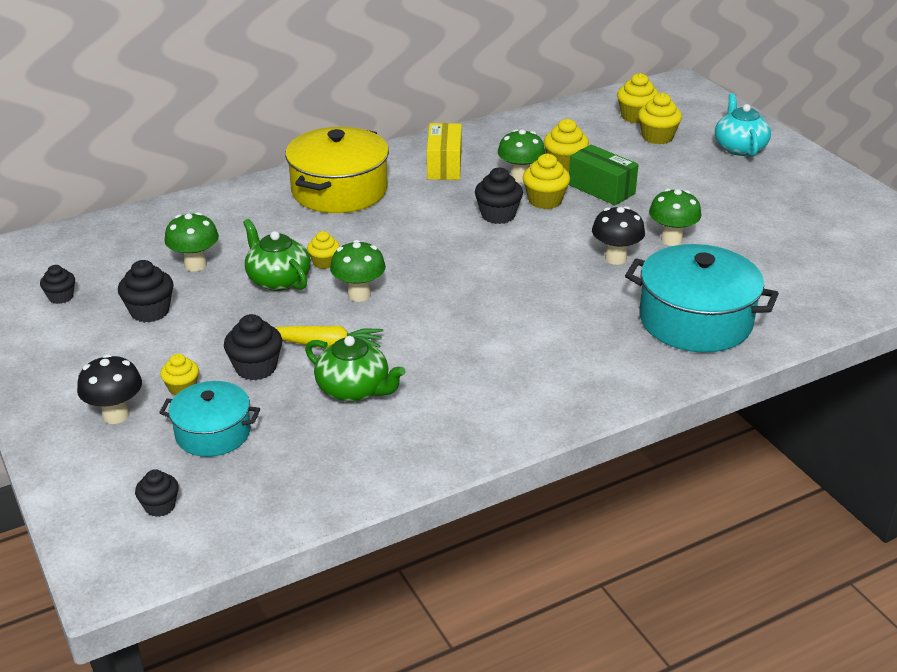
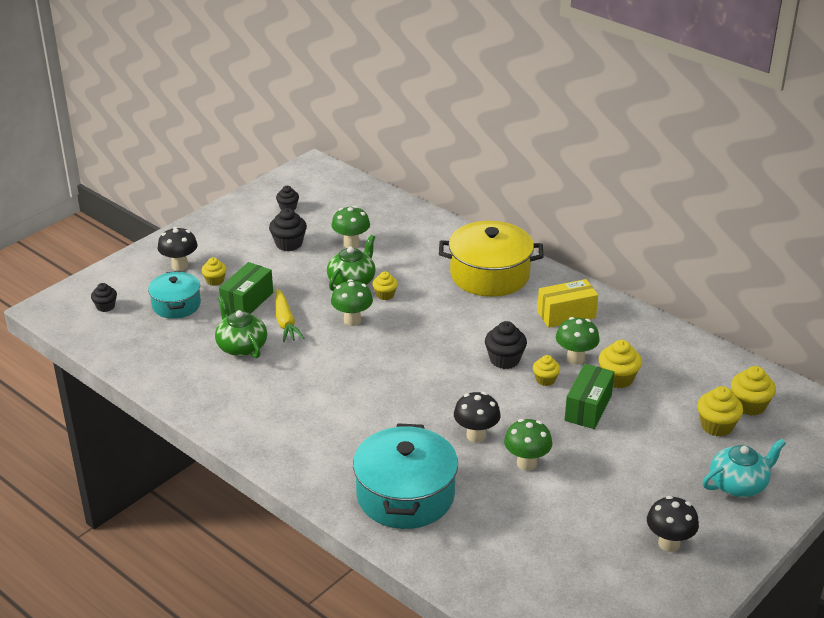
camera: 70 degrees right, 0 degrees up
(256, 368) = (247, 301): black cupcake -> green box
(354, 389) = (241, 346): green teapot -> green teapot turned 135 degrees clockwise
(545, 200) = (545, 380): yellow cupcake -> yellow cupcake, size x0.64
(806, 196) = (669, 543): none -> black mushroom

